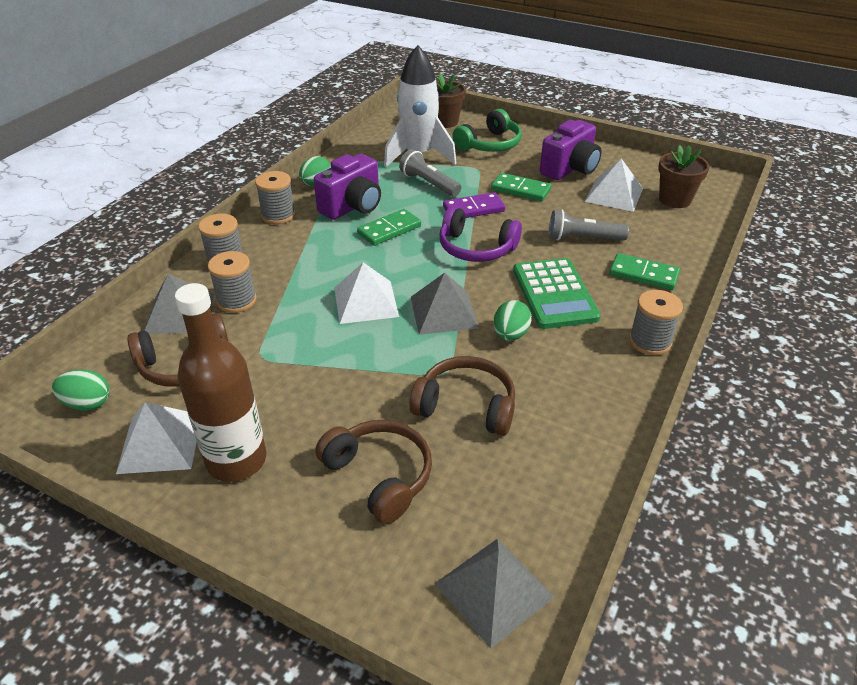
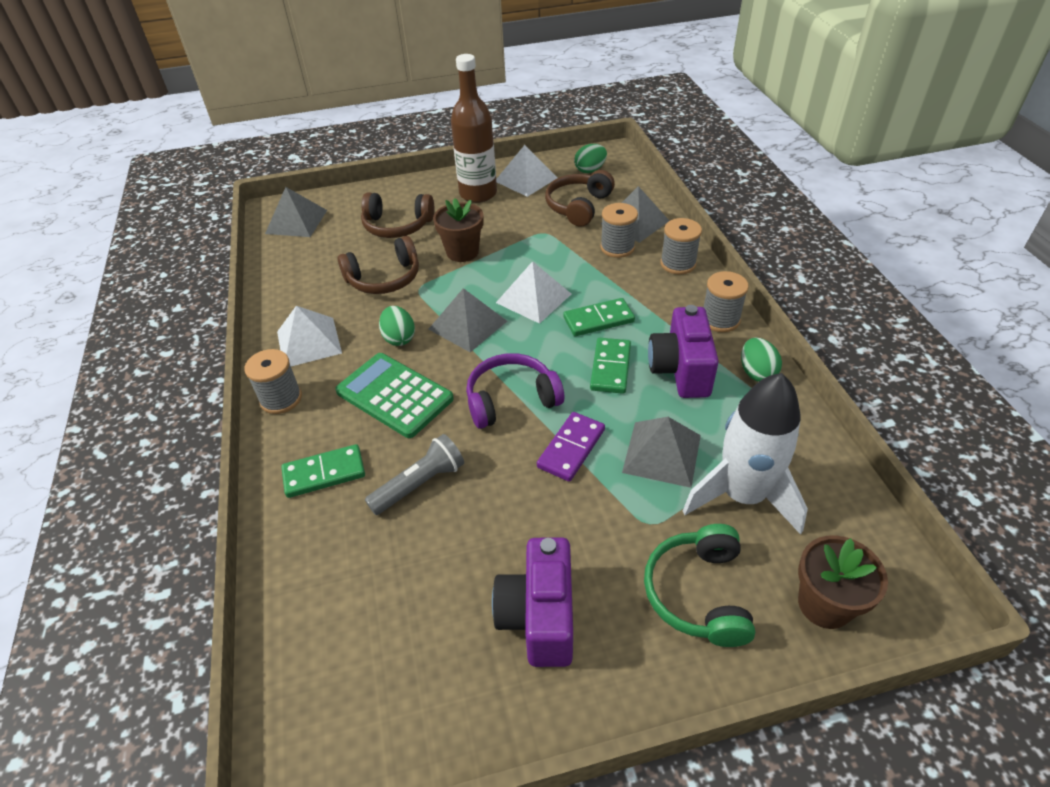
camera: 140 degrees right, 5 degrees up
(429, 184) = (662, 453): grey flashlight -> grey pyramid
(520, 190) = (557, 519): green domino -> green domino (598, 320)
(614, 194) = (439, 598): white pyramid -> white pyramid (309, 342)
(675, 199) = (350, 650): brown flower pot -> brown flower pot (462, 252)

